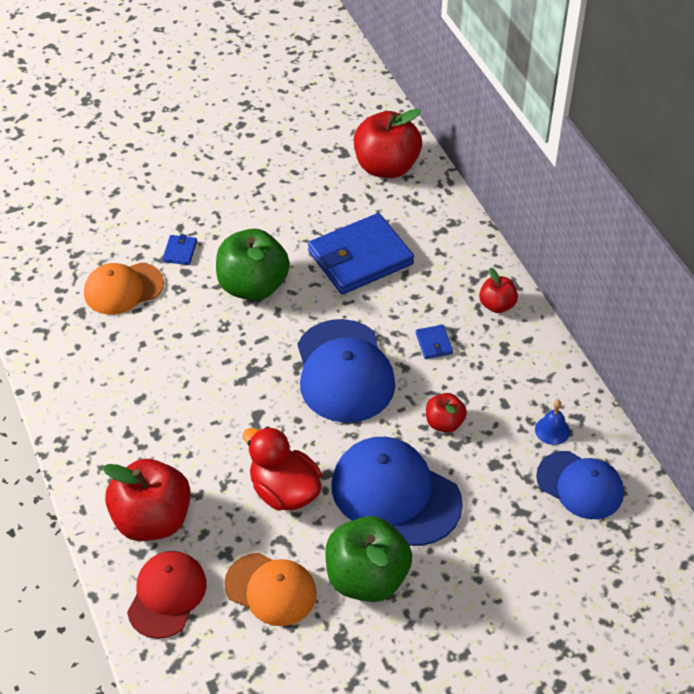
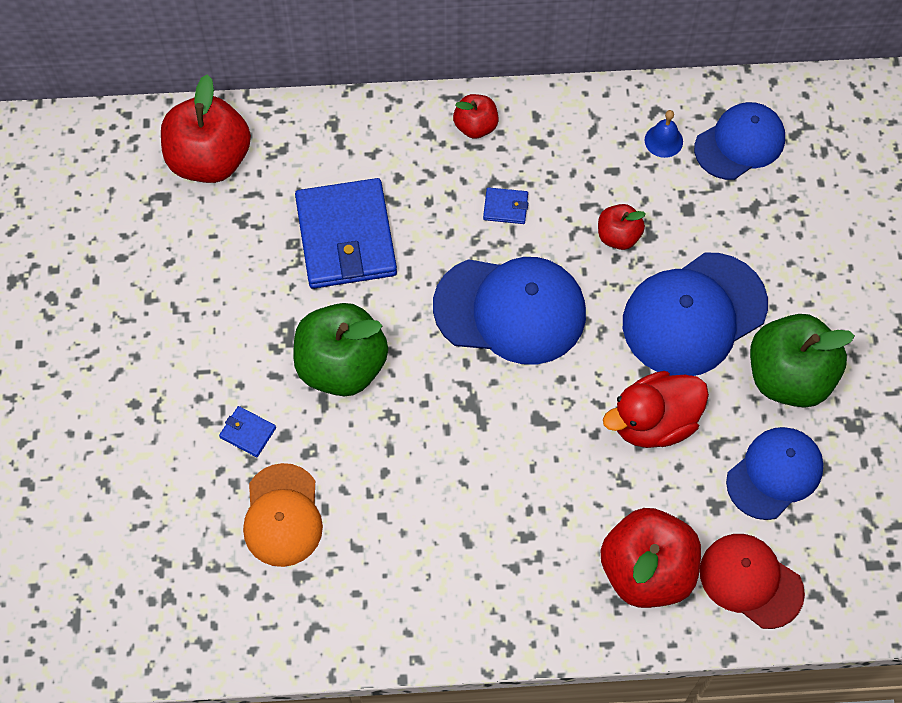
camera: 70 degrees left, 15 degrees up
(271, 589) = (774, 474): orange cap -> blue cap

